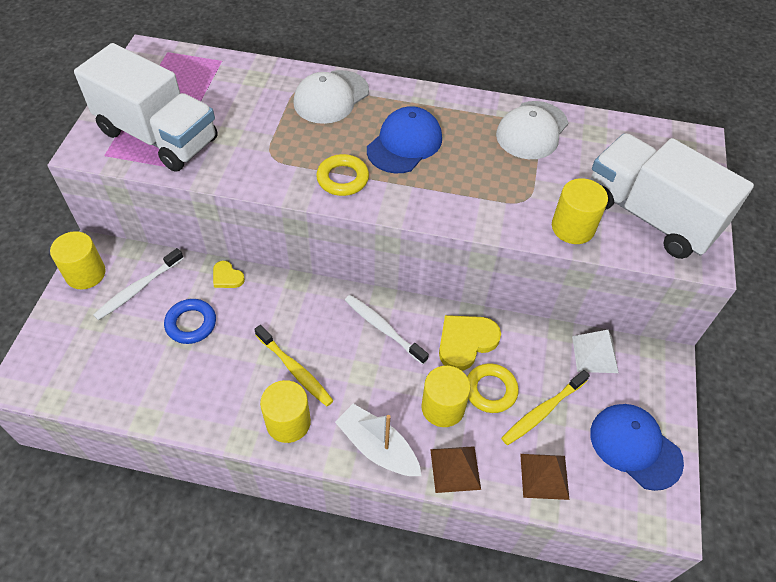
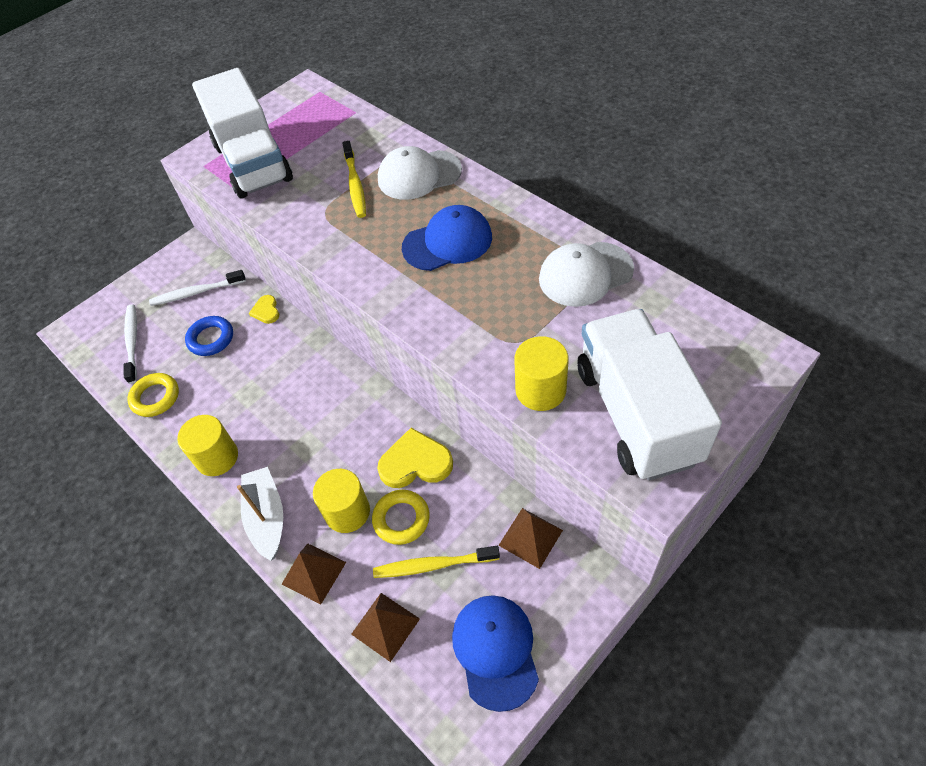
camera: 40 degrees right, 0 degrees up
(85, 274) = (171, 264): yellow cylinder -> none
(295, 370) = (256, 415): yellow toothbrush -> yellow toothbrush (355, 185)
(342, 178) = (365, 255): yellow ring -> yellow ring (155, 397)
(383, 328) = (353, 414): white toothbrush -> white toothbrush (132, 342)
(595, 354) = (530, 537): white pyramid -> brown pyramid

